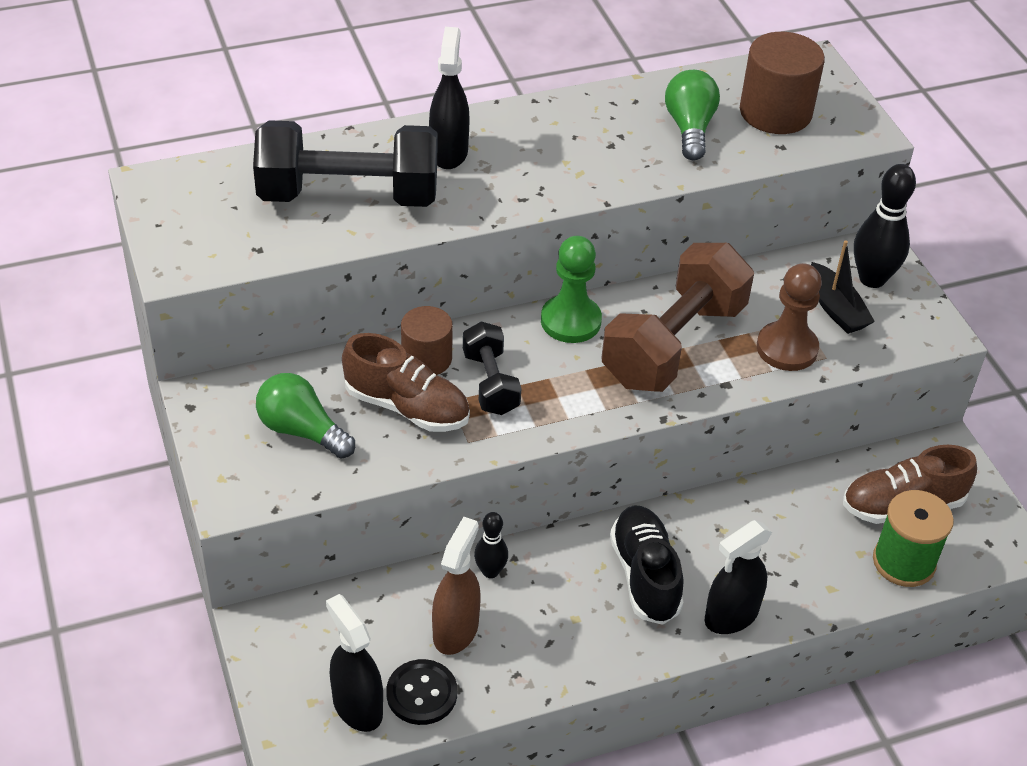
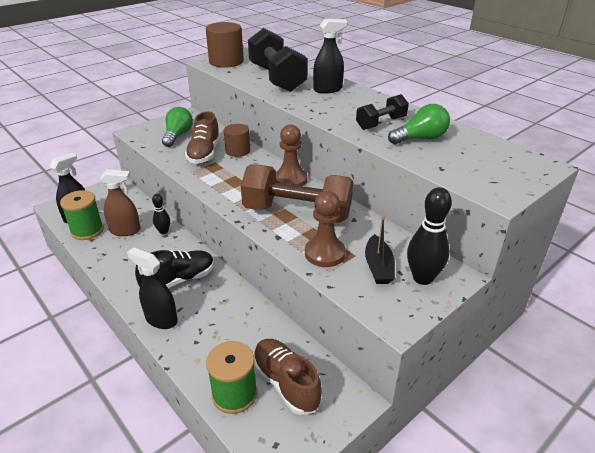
camera: 70 degrees right, 10 degrees down
(422, 693) = (87, 230): black button -> green spool
(490, 383) = (232, 168): black dumbbell -> black dumbbell (381, 123)
(570, 321) = (290, 180): green pawn -> brown pawn
(775, 112) = (472, 161): brown cylinder -> brown cylinder (226, 62)
(835, 308) = (378, 267): black boat -> black boat turned 45 degrees counterclockwise

